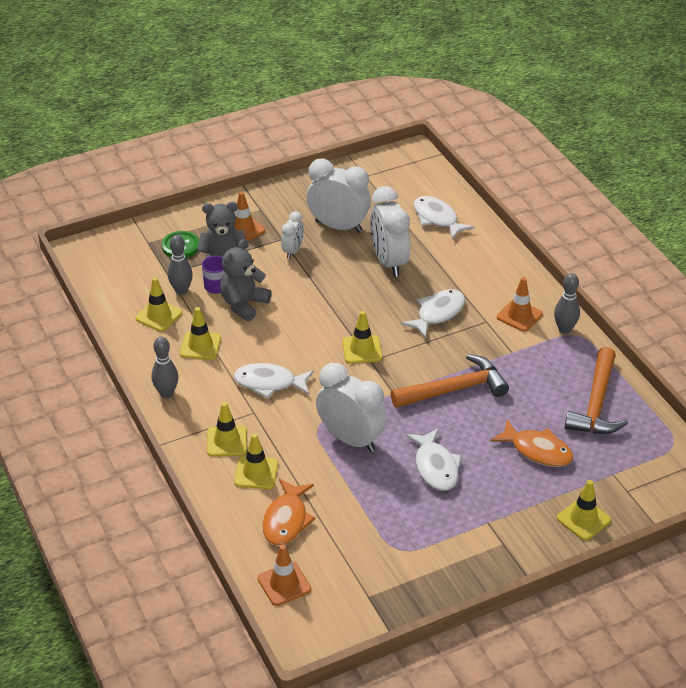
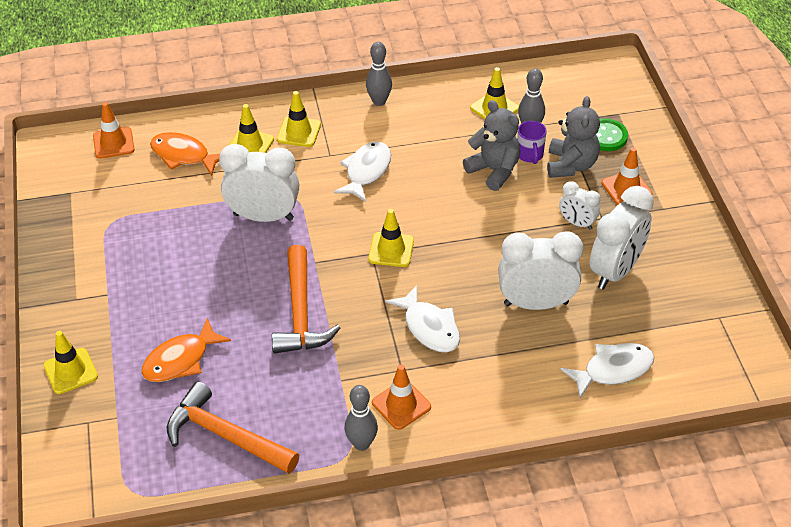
camera: 105 degrees right, 5 degrees up
(200, 346) = (439, 131): yellow traffic cone -> none
(351, 439) = (263, 216): white clock -> white clock turned 135 degrees counterclockwise
(435, 467) = (197, 271): white fish -> none

